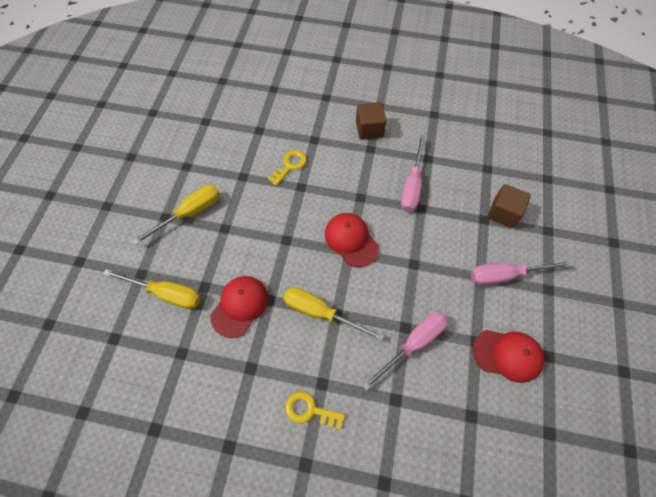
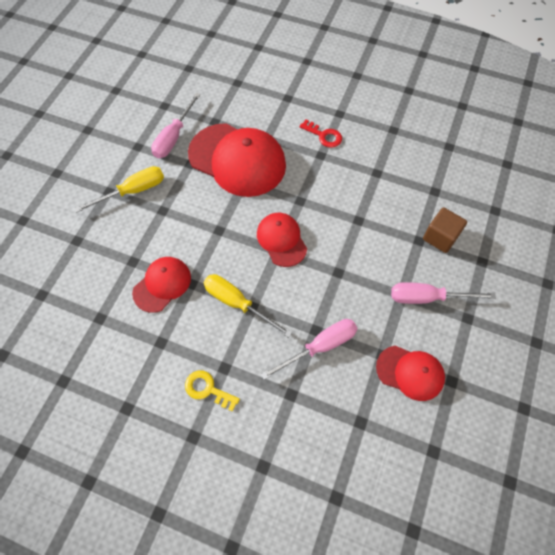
camera: 10 degrees right, 0 degrees up
(166, 293) = (96, 262): yellow screwdriver -> none
(290, 165) = (237, 160): yellow key -> red cap
(369, 129) = (324, 136): brown cube -> red key
(412, 186) = (354, 197): pink screwdriver -> pink screwdriver (174, 137)

